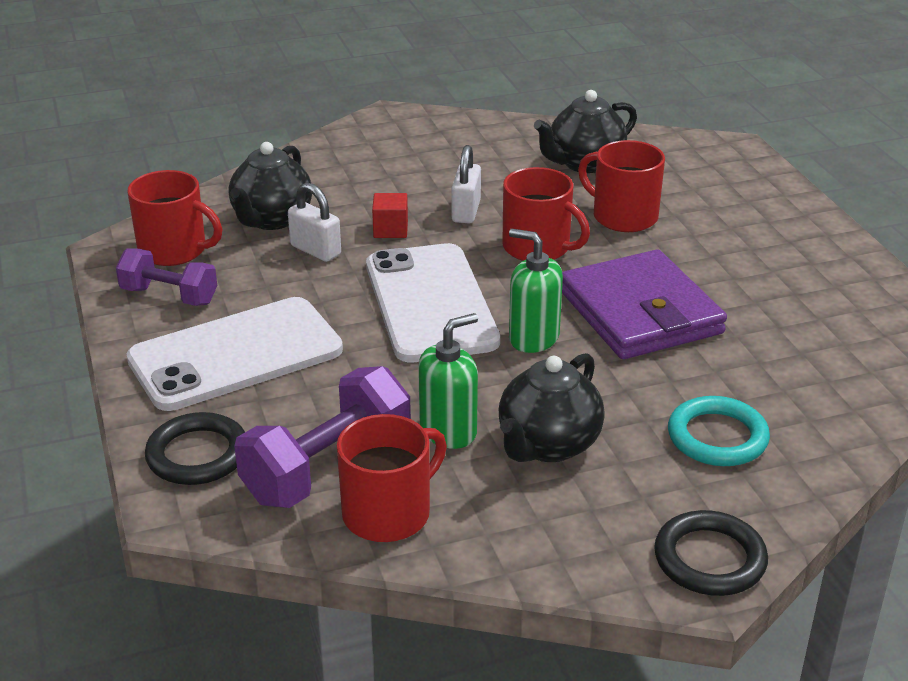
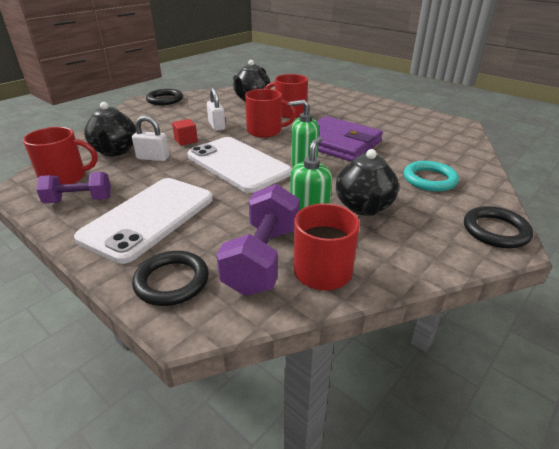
camera: 30 degrees left, 0 degrees up
(428, 124) = (165, 100): none -> black ring

